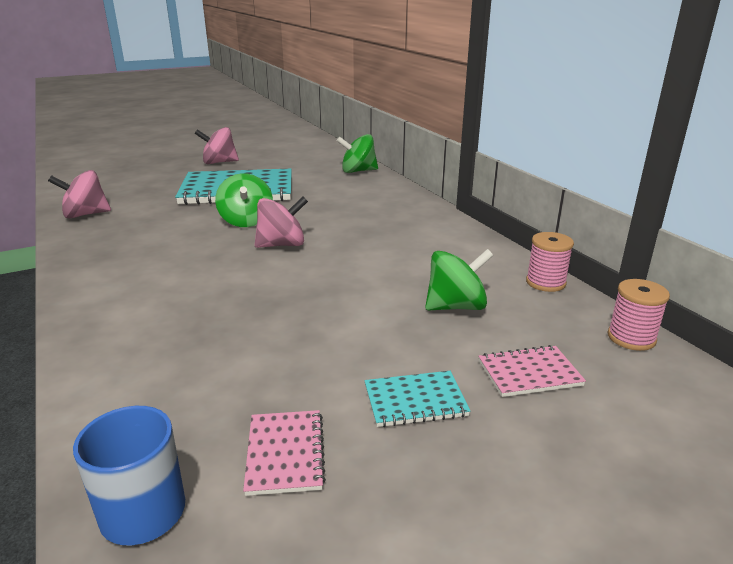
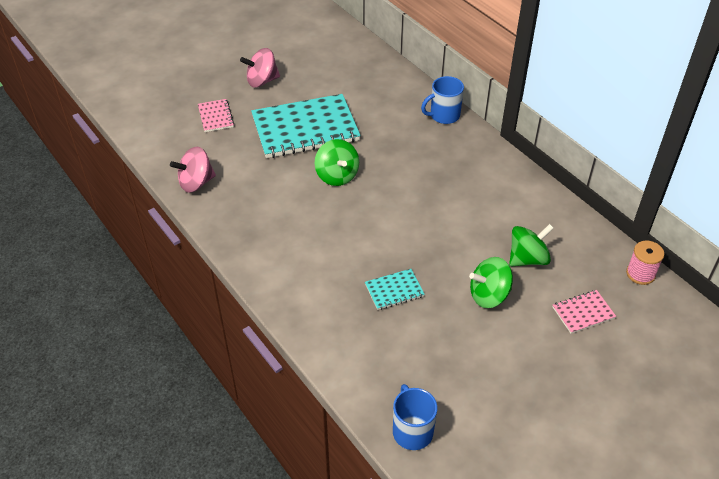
camera: 10 degrees left, 20 degrees up
(282, 245) = (381, 204): pink spinning top -> none
(285, 453) = (466, 389): pink notebook -> pink notebook (216, 116)
(358, 171) = (398, 83): green spinning top -> green spinning top (489, 295)
(396, 192) = (444, 115): none -> blue mug
(415, 401) = (523, 343): turquoise notebook -> turquoise notebook (394, 290)
(545, 282) = (583, 225): pink spool -> none

